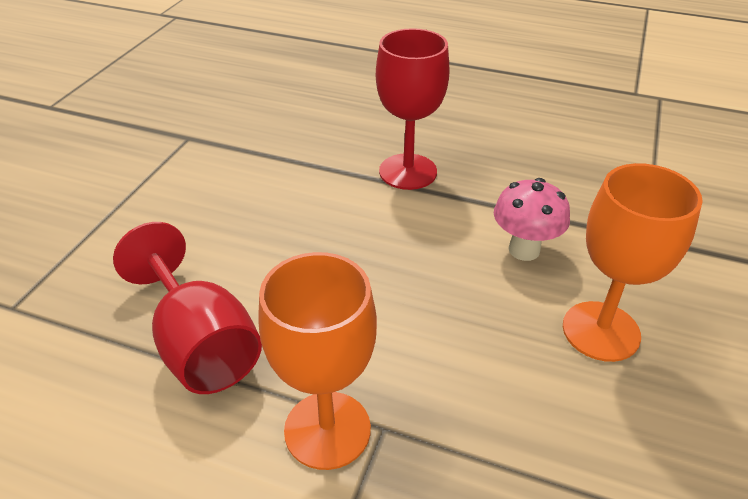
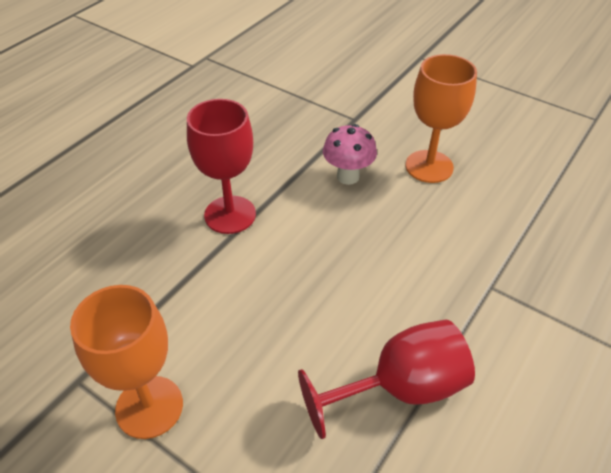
camera: 75 degrees left, 5 degrees up
(327, 430) = (490, 316): orange goblet -> orange goblet (149, 407)

